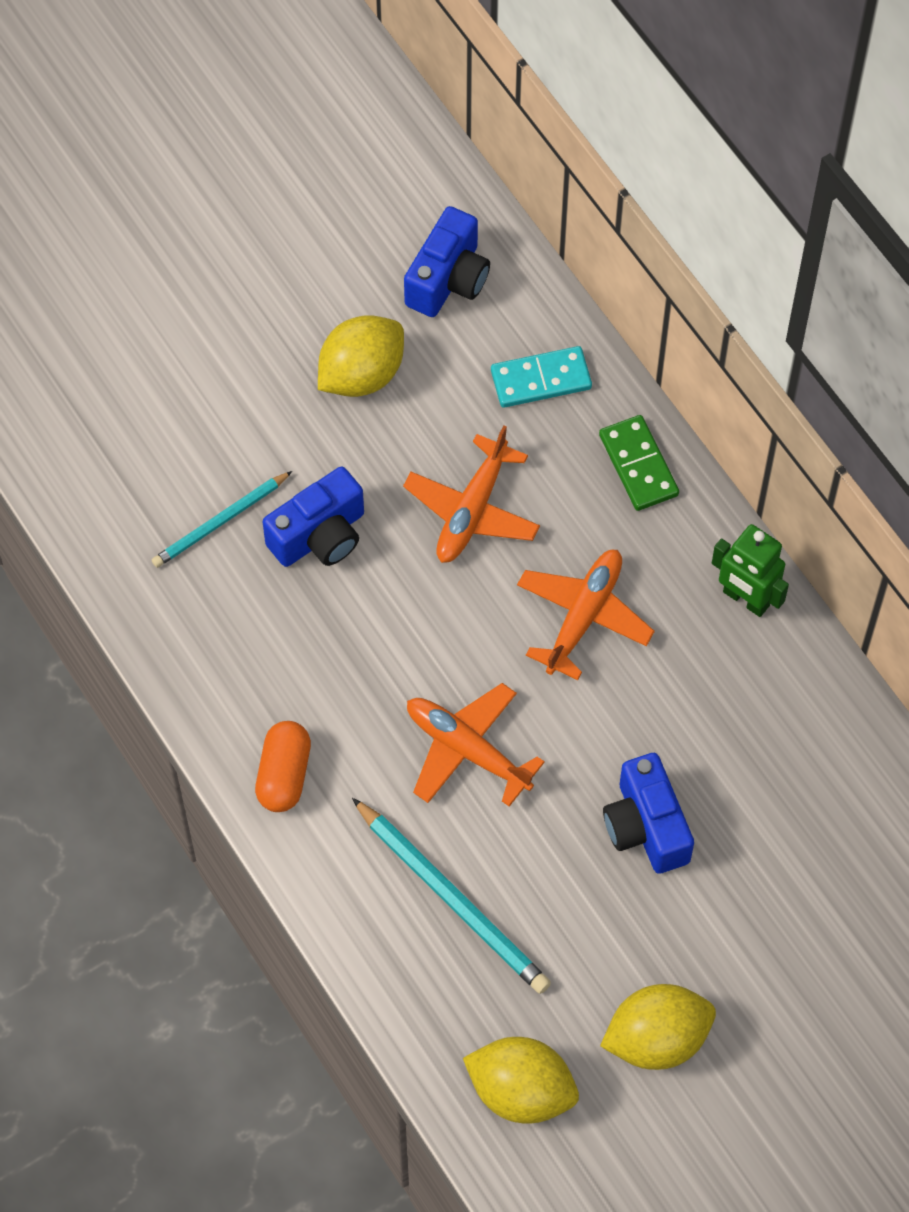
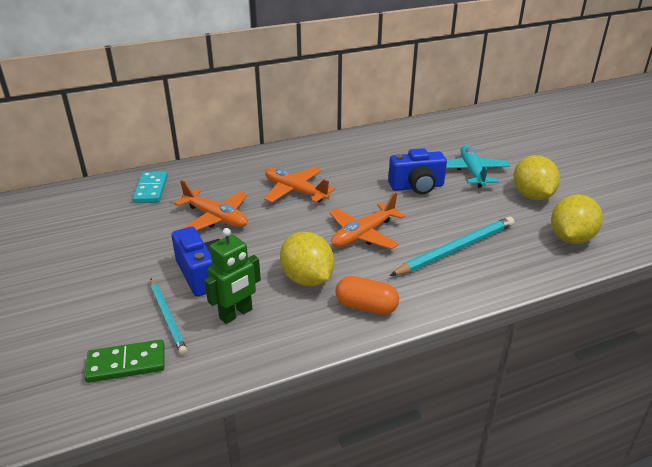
camera: 80 degrees left, 30 degrees down
(361, 374) = (102, 247): yellow lemon -> yellow lemon (307, 279)
(448, 280) = (66, 210): blue camera -> none
(638, 465) = (218, 168): green domino -> green domino (126, 363)
(728, 929) = (472, 172): none -> turquoise plane
(745, 599) = (303, 151): green robot -> green robot (236, 314)

